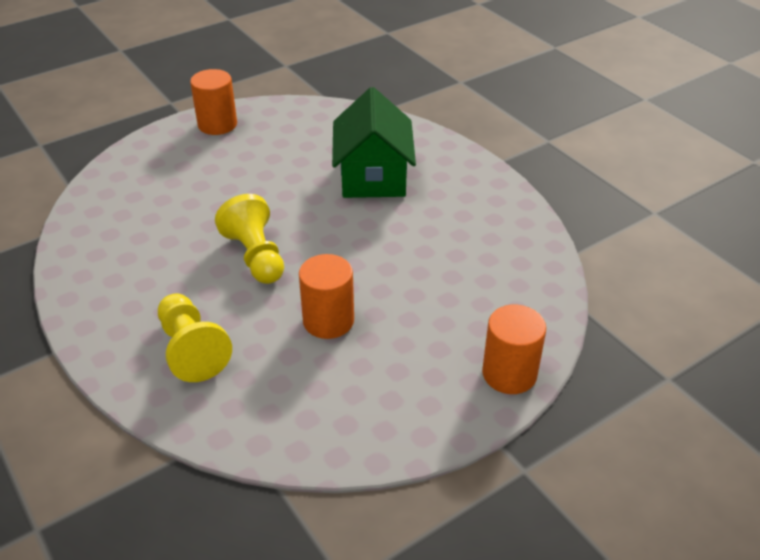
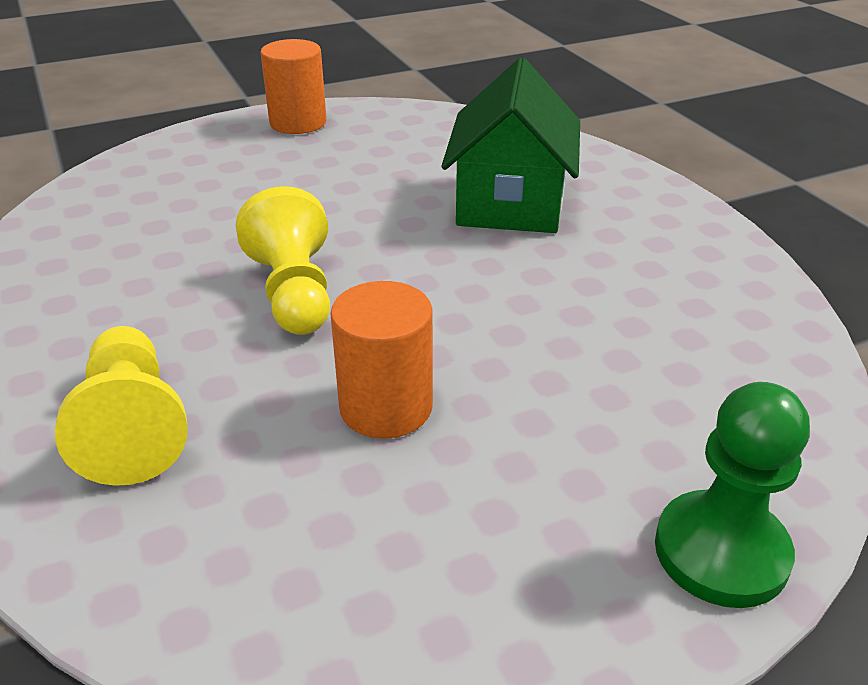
camera: 10 degrees right, 5 degrees down
(509, 374) = (721, 552): orange cylinder -> green pawn

